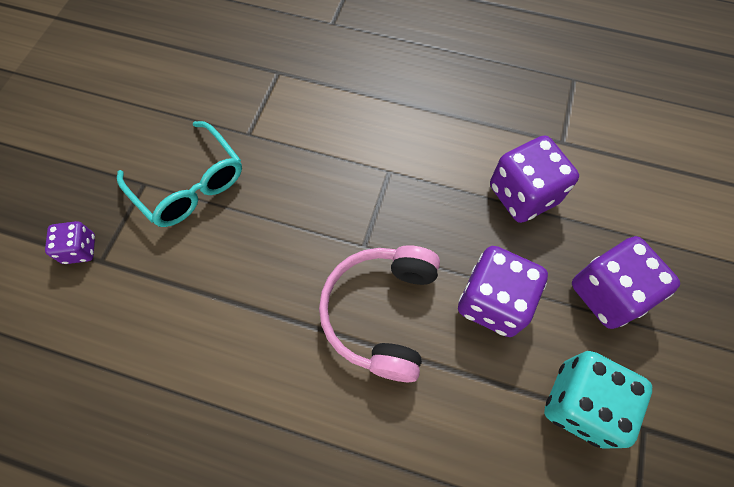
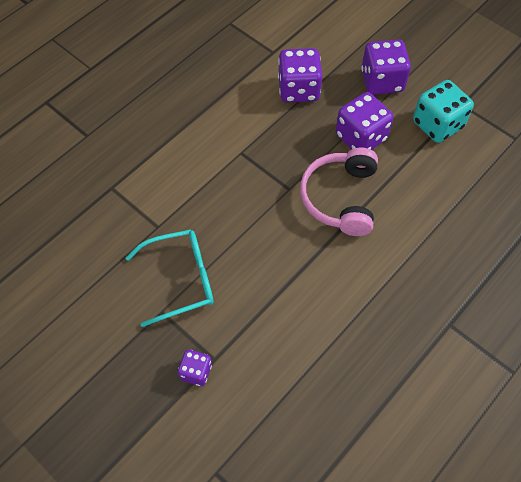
camera: 65 degrees left, 5 degrees down
(380, 313) = (340, 198): pink headphones -> pink headphones turned 60 degrees clockwise

